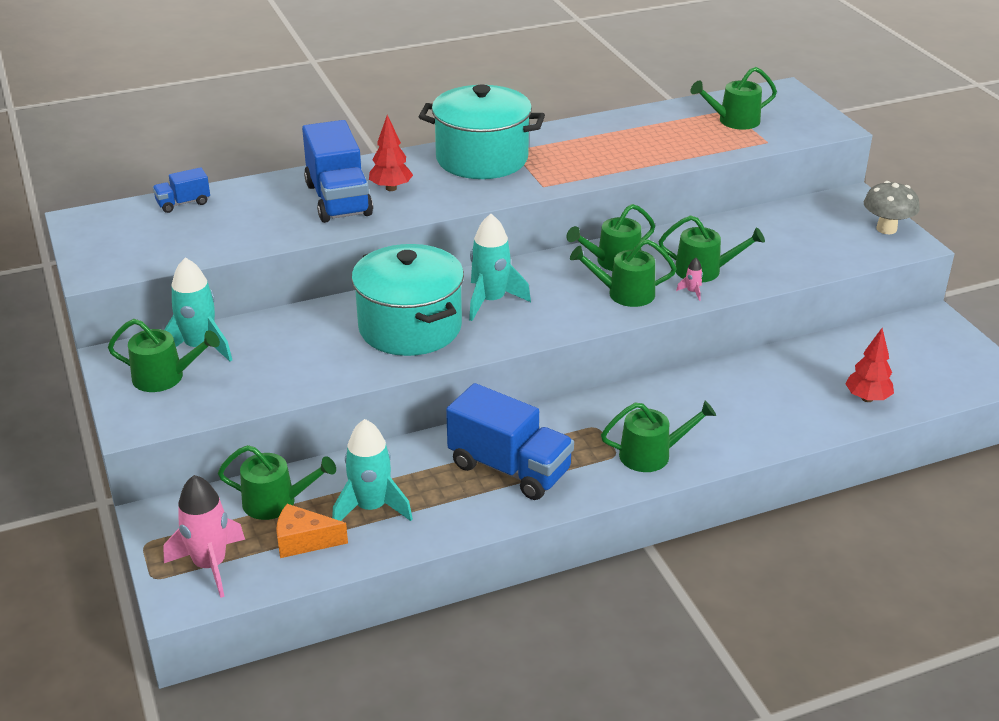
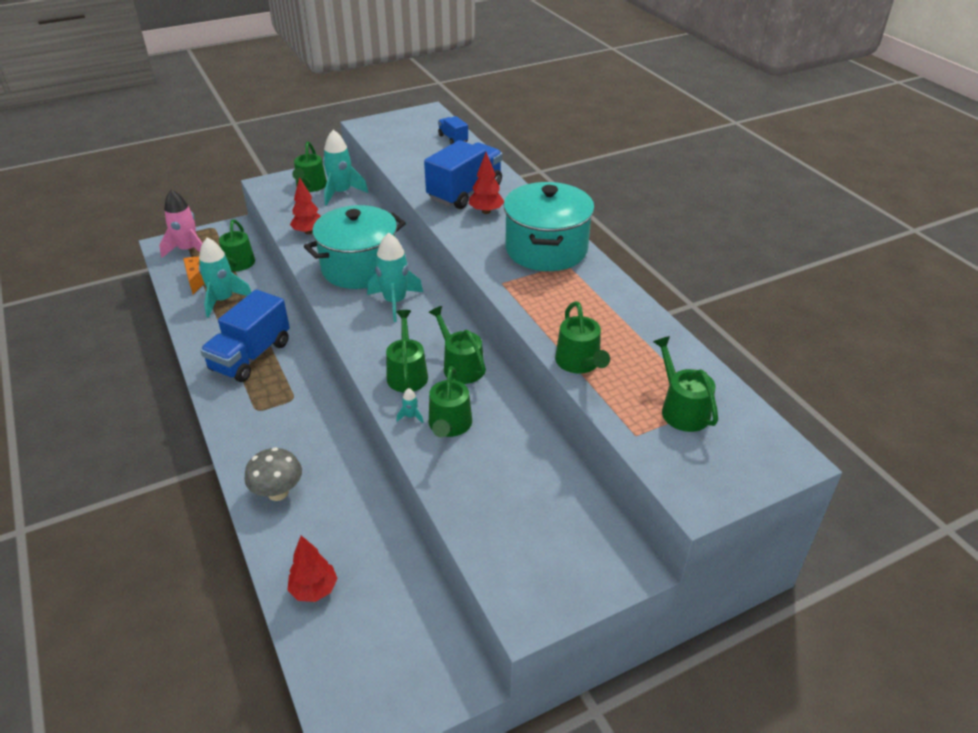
camera: 85 degrees right, 5 degrees up
(304, 373) = (308, 232): none -> red tree
(338, 200) = (465, 192): blue truck -> blue truck turned 150 degrees clockwise
(651, 455) = (253, 430): green watering can -> green watering can (579, 362)
(692, 292) = (411, 416): pink rocket -> turquoise rocket
(886, 229) = (559, 591): grey mushroom -> grey mushroom (278, 492)

